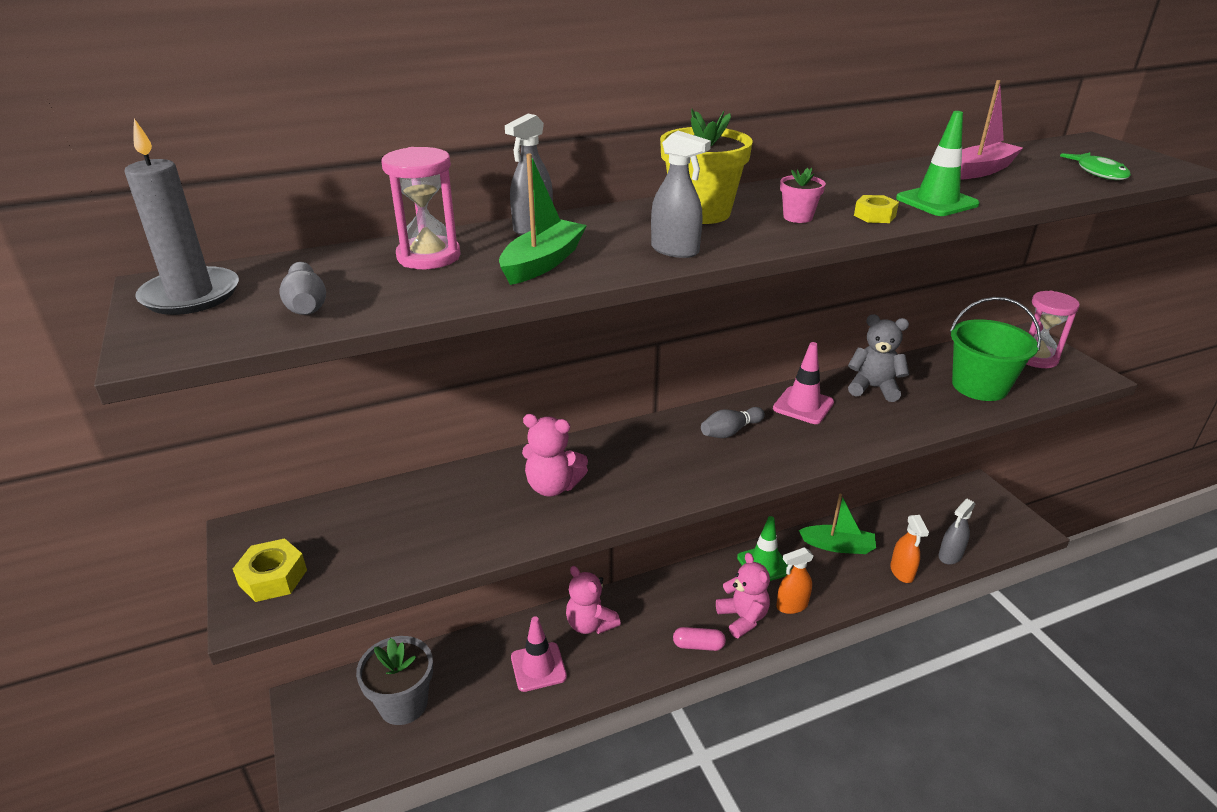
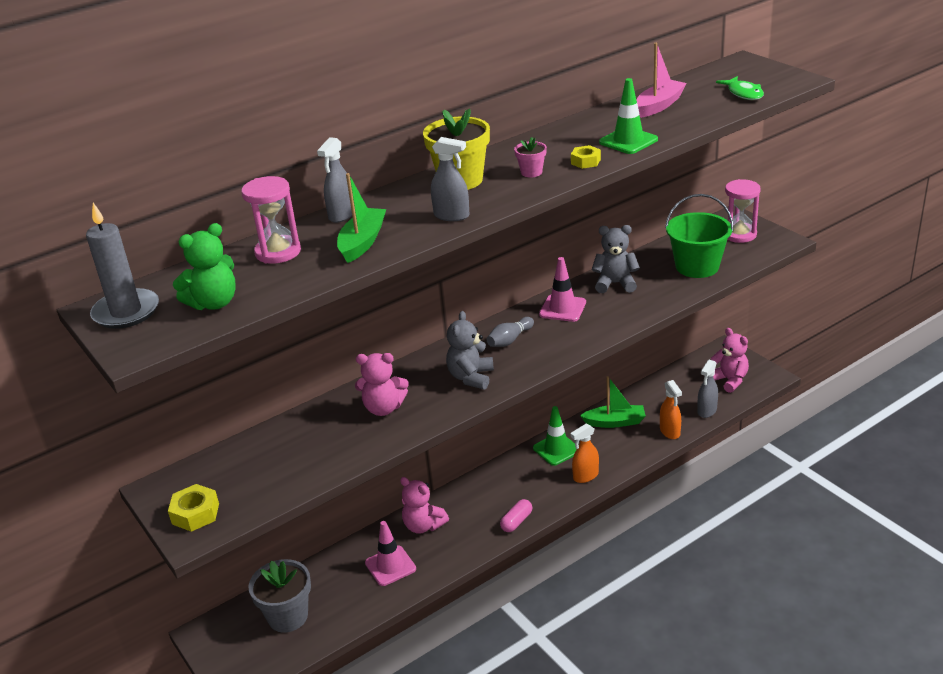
camera: 10 degrees left, 0 degrees up
(306, 304) = (214, 303): grey bowling pin -> green teddy bear
(671, 469) = (471, 377): none -> grey teddy bear
(698, 645) = (516, 521): pink capsule -> pink capsule turned 45 degrees counterclockwise
(743, 618) = (548, 494): pink teddy bear -> pink teddy bear (729, 380)

